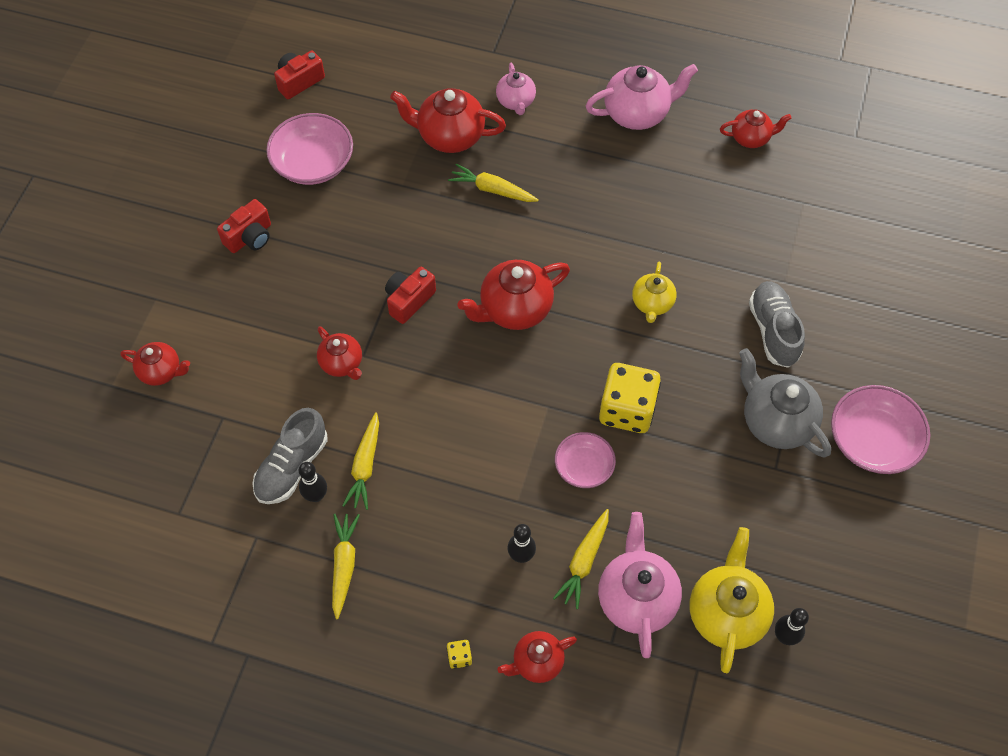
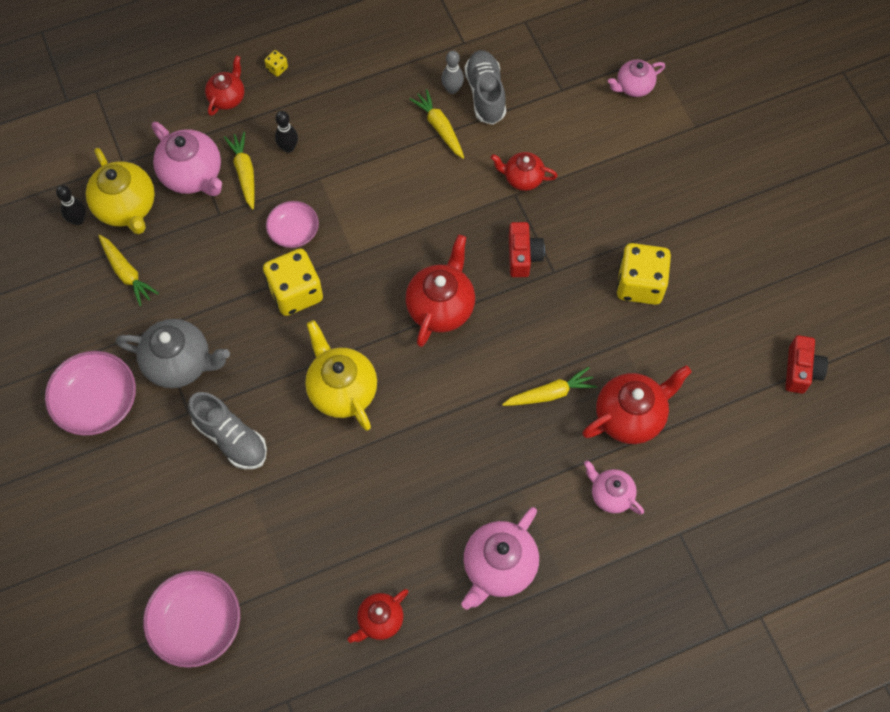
camera: 140 degrees right, 5 degrees up
(161, 371) = (633, 87): red teapot -> pink teapot
(250, 237) = (685, 216): red camera -> none
(313, 163) = (708, 308): pink bowl -> pink bowl (196, 623)
(316, 496) = (452, 89): black bowling pin -> grey bowling pin
(343, 214) = (640, 284): none -> yellow dice
(344, 566) = (394, 65): yellow carrot -> yellow carrot (126, 273)
(652, 303) = (342, 390): yellow teapot -> yellow teapot, size x1.65

